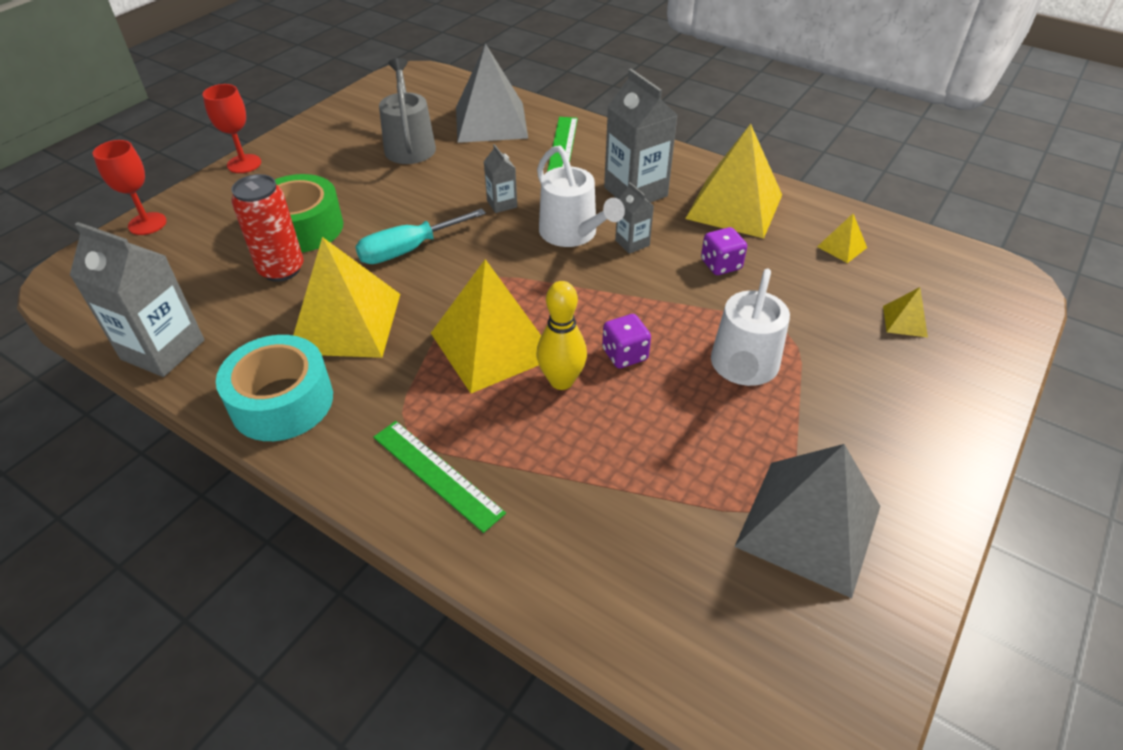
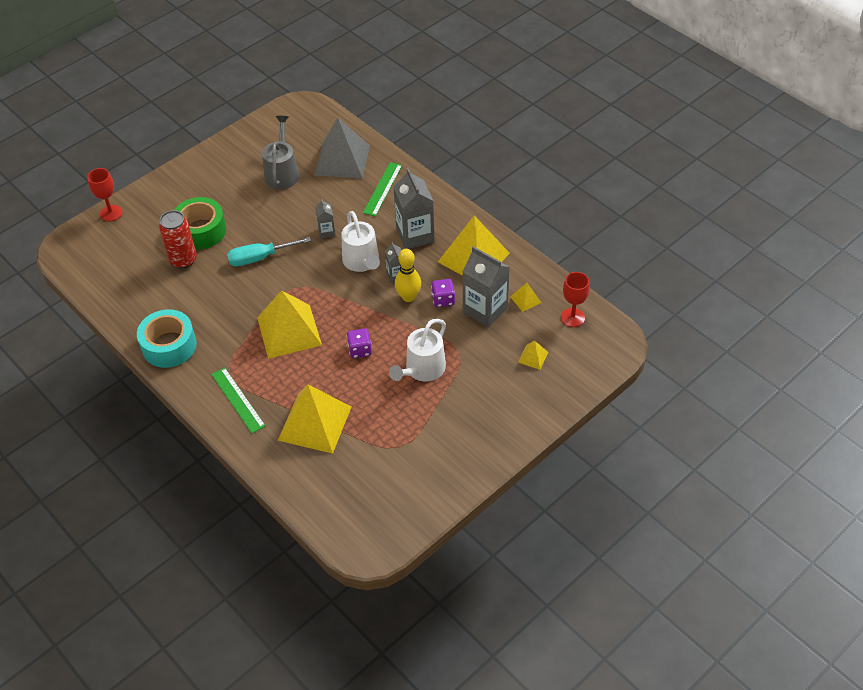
camera: 15 degrees right, 5 degrees up
(163, 350) = (112, 303): grey carton -> grey carton (485, 310)
(244, 164) = (174, 173): red goblet -> red goblet (572, 317)
(346, 322) = (212, 302): yellow pyramid -> yellow pyramid (315, 423)
(561, 381) = (319, 360): yellow bowling pin -> yellow bowling pin (408, 297)
(809, 526) = (412, 460): grey pyramid -> none

